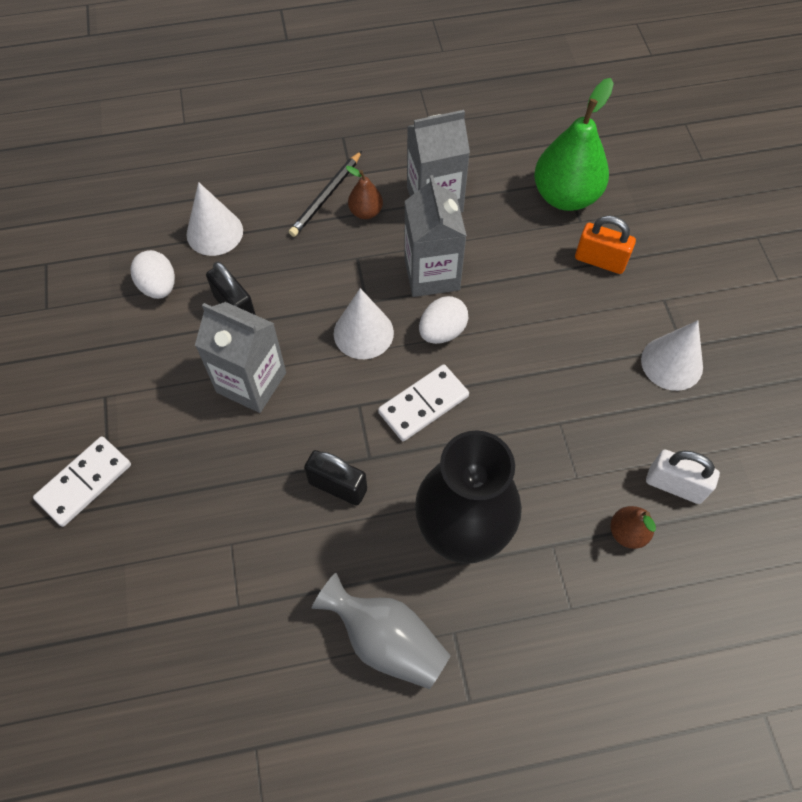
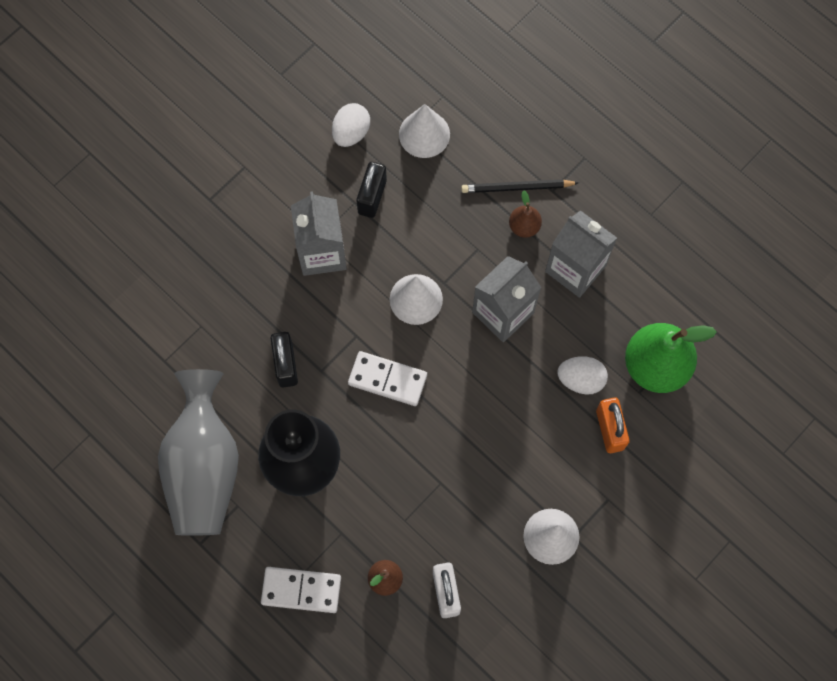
camera: 55 degrees right, 10 degrees up
(84, 482) = (178, 204): white domino -> white domino (301, 590)
(386, 640) = (204, 467): grey vase -> grey vase, size x1.51
(442, 331) = (457, 353): white egg -> white egg (580, 379)

